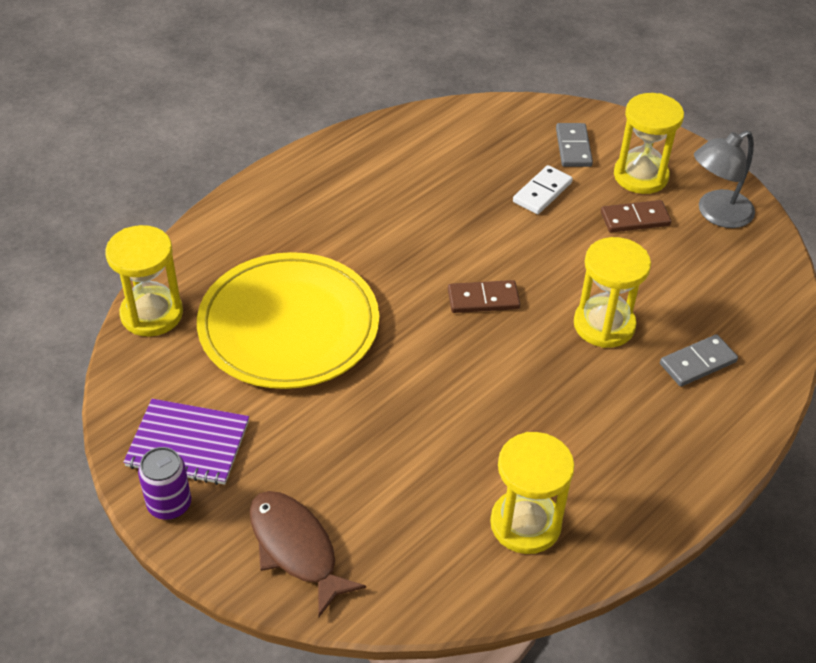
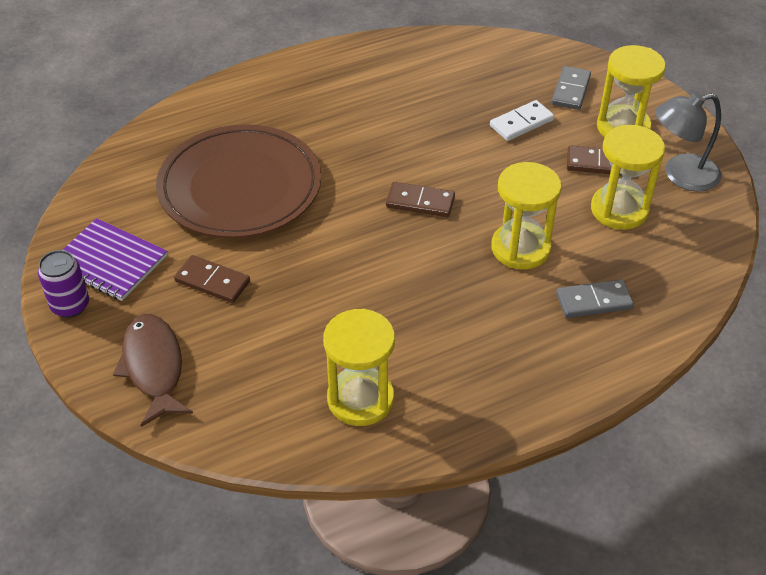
camera: 20 degrees right, 0 degrees up
(152, 314) = (133, 153): yellow hourglass -> yellow hourglass (619, 210)
(289, 325) = (240, 187): yellow plate -> brown plate
(311, 438) = (212, 281): none -> brown domino

